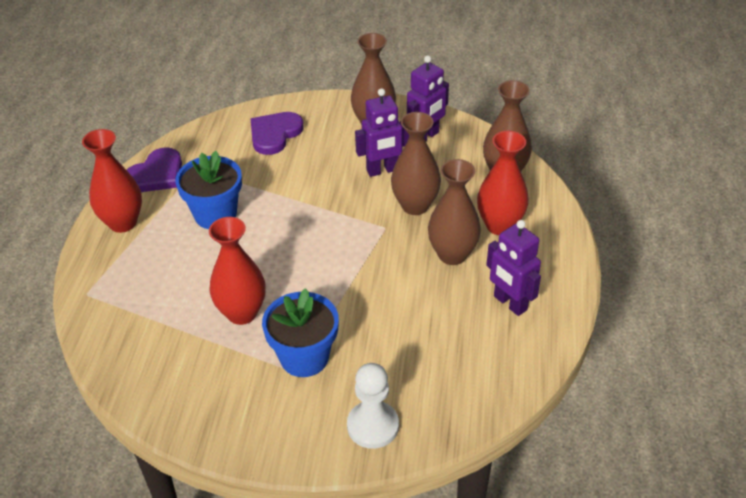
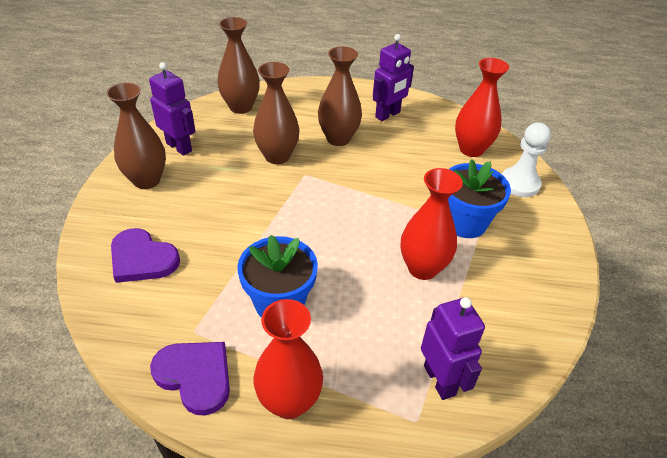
camera: 95 degrees left, 0 degrees up
(382, 170) = (224, 175): purple robot -> purple robot (440, 380)
(499, 225) = (304, 113): red vase -> red vase (471, 149)

